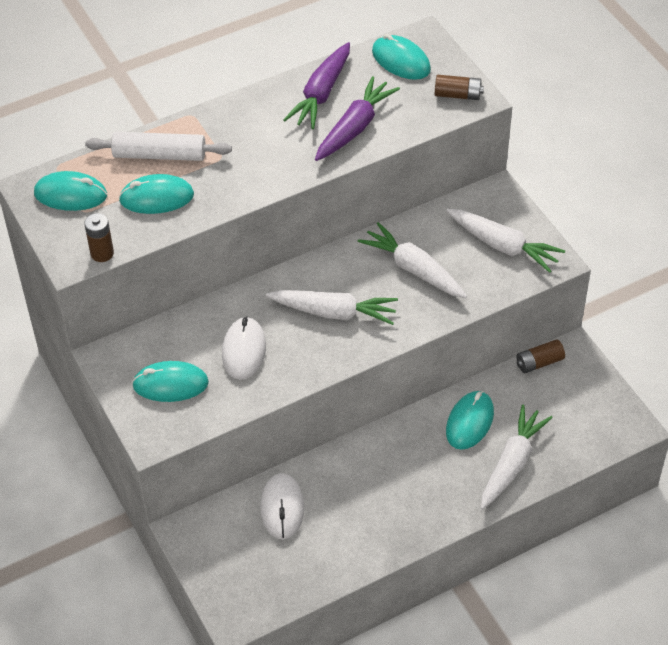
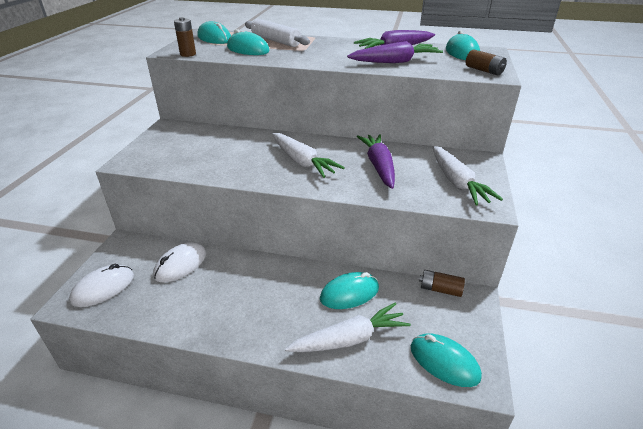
camera: 40 degrees right, 15 degrees down
(170, 384) = (173, 148): turquoise mouse -> turquoise mouse (444, 362)
(244, 350) = (230, 153): white mouse -> white mouse (103, 288)
(414, 269) = (379, 166): white carrot -> purple carrot

